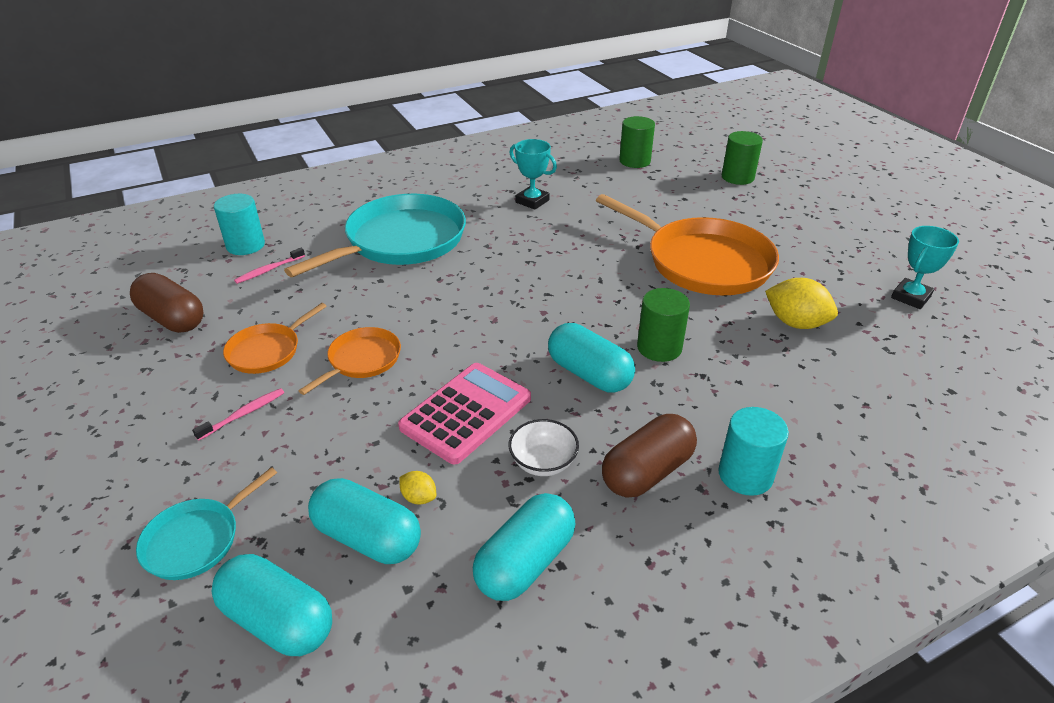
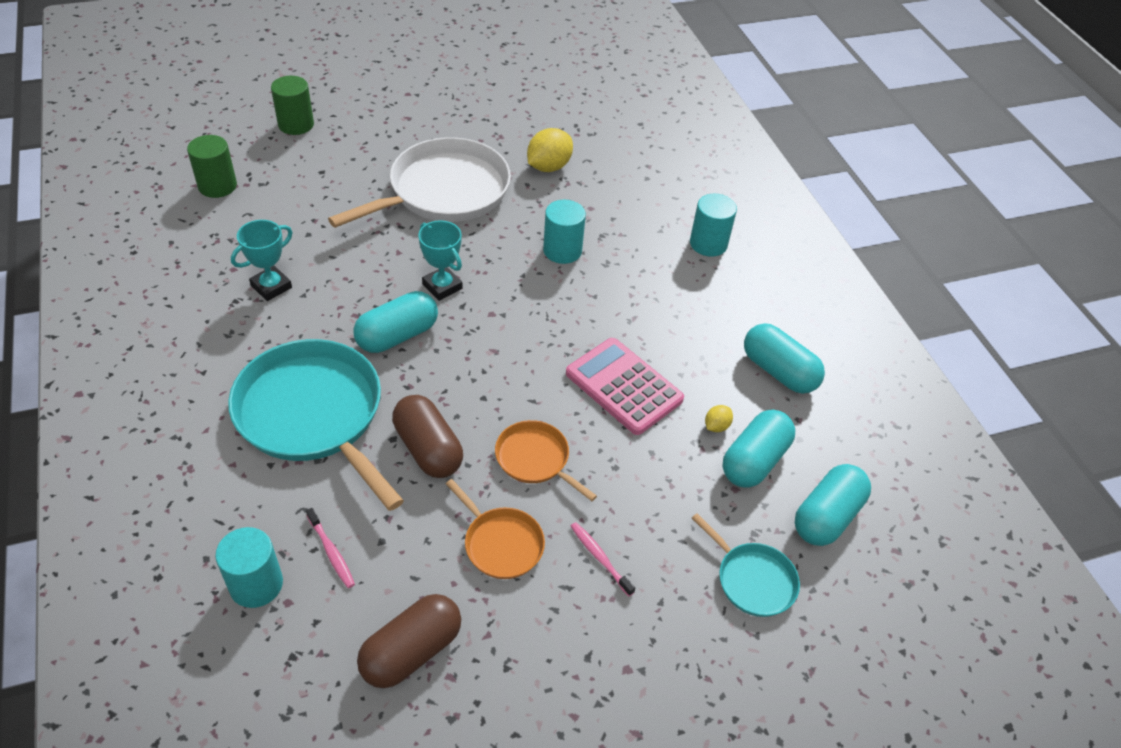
camera: 85 degrees left, 10 degrees up
(543, 462) = (686, 346): white bowl -> none
(589, 374) = (588, 300): turquoise capsule -> turquoise capsule (397, 335)
(647, 472) = (701, 291): brown capsule -> brown capsule (428, 449)
(659, 347) = (562, 250): green cylinder -> turquoise cylinder
(703, 262) = (444, 191): orange pan -> white pan
(910, 297) = (531, 99): turquoise trophy -> turquoise trophy (442, 286)

